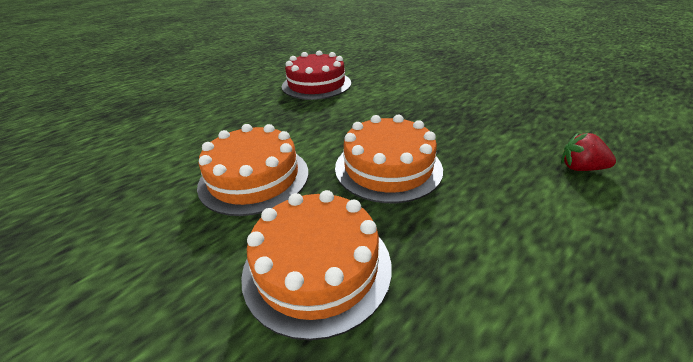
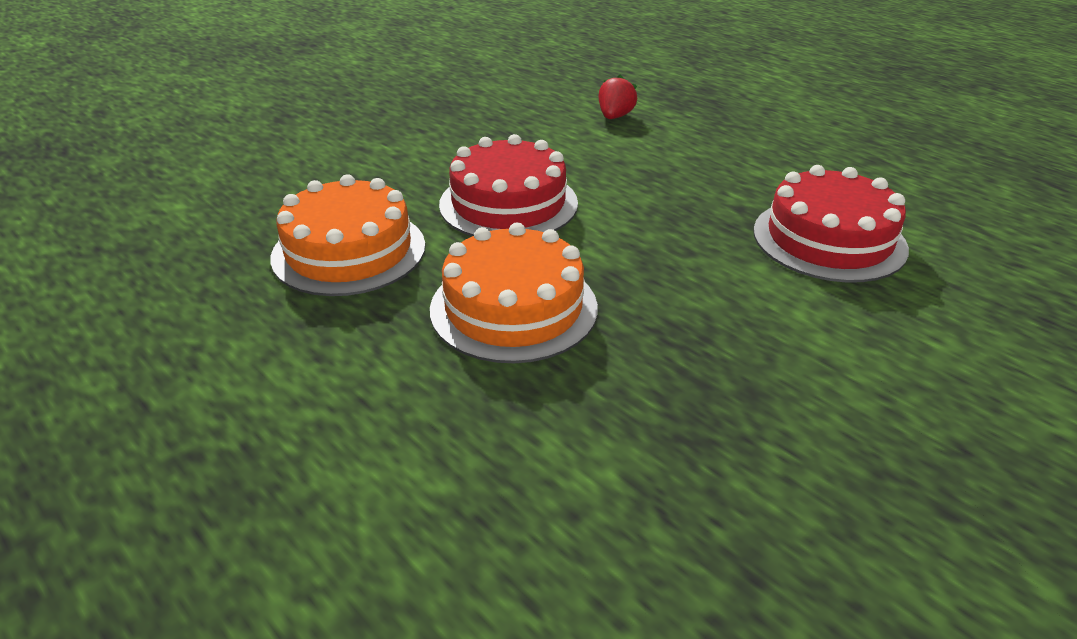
camera: 90 degrees right, 0 degrees up
(254, 178) = (508, 204): orange cake -> red cake
(580, 168) = (470, 554): red strawberry -> red strawberry (615, 116)

